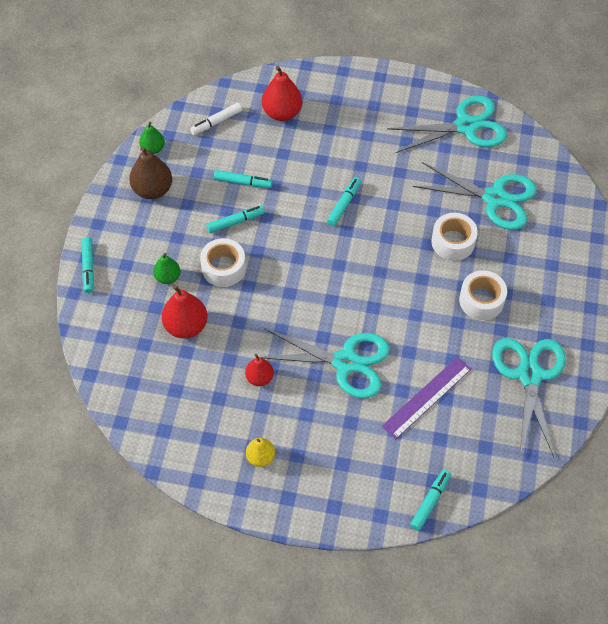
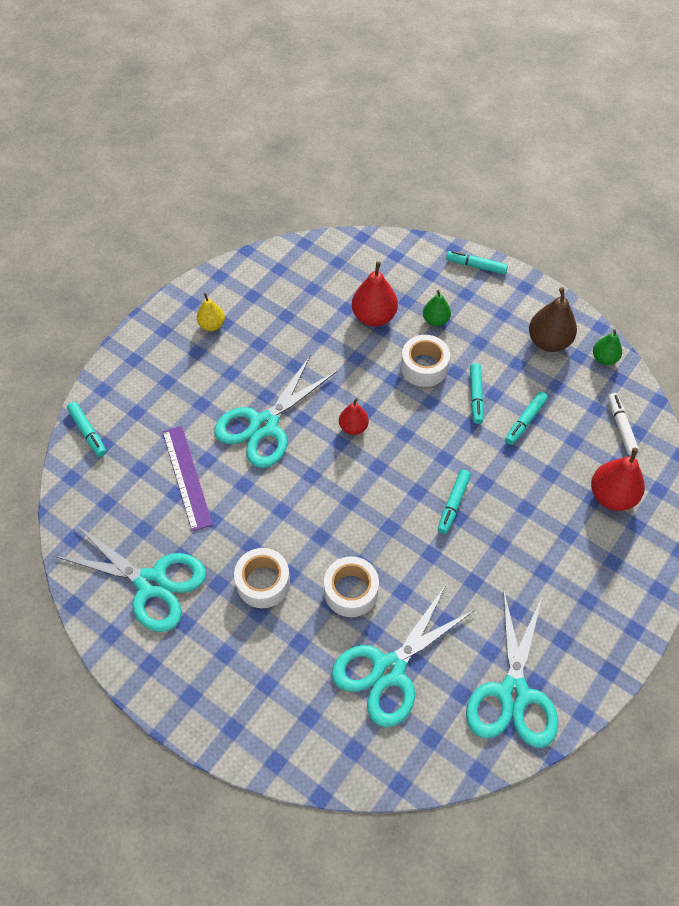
camera: 115 degrees right, 0 degrees up
(259, 378) = (288, 352): red pear -> red pear (353, 427)
(344, 204) = (453, 504): turquoise marker -> turquoise marker turned 60 degrees clockwise

